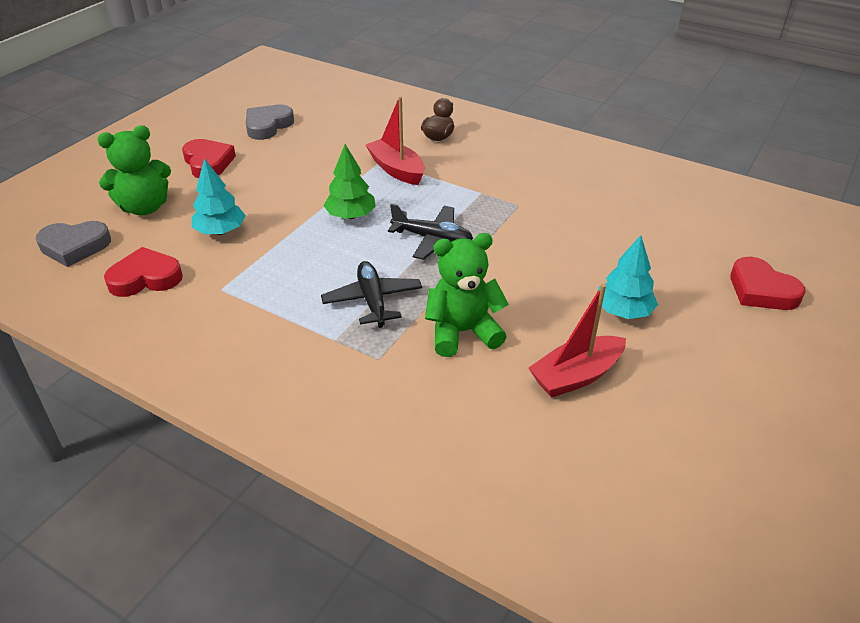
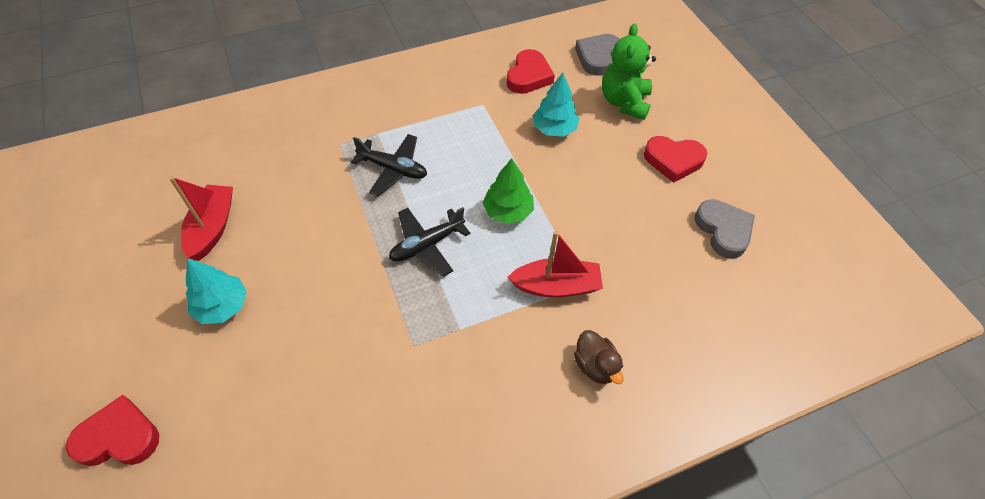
camera: 125 degrees right, 15 degrees up
(463, 332) = (313, 197): green teddy bear -> none

